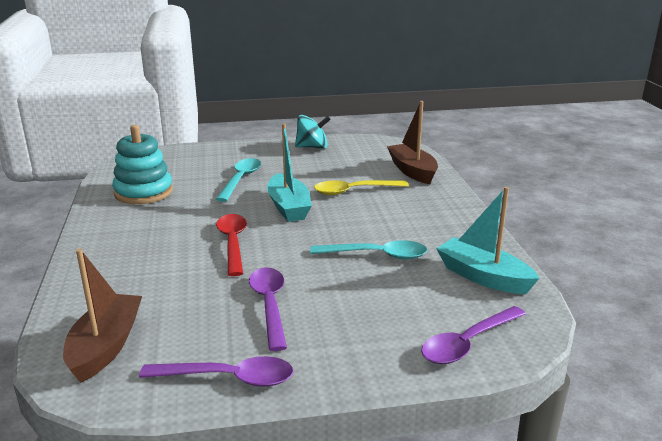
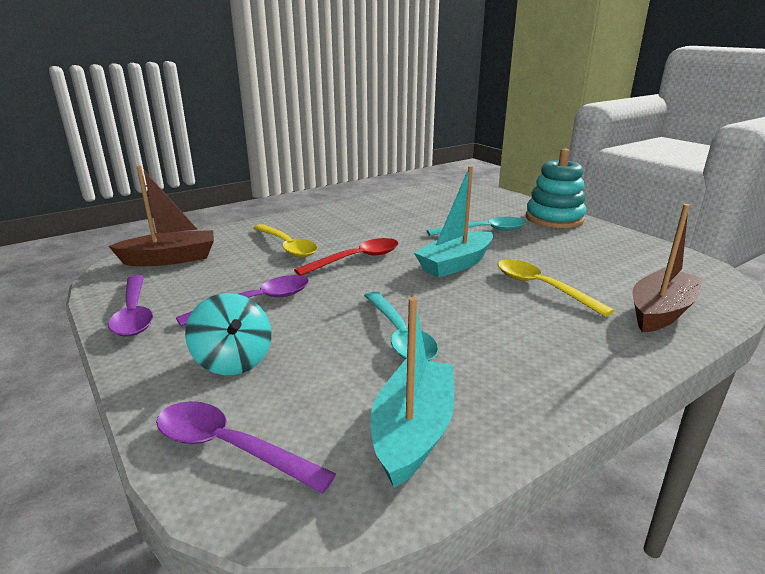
camera: 65 degrees right, 0 degrees up
(143, 192) = (409, 207): turquoise stacking toy -> turquoise stacking toy (554, 218)
(160, 271) = (287, 246): none -> yellow spoon
(312, 147) = (615, 241): turquoise spinning top -> turquoise spinning top (233, 360)

